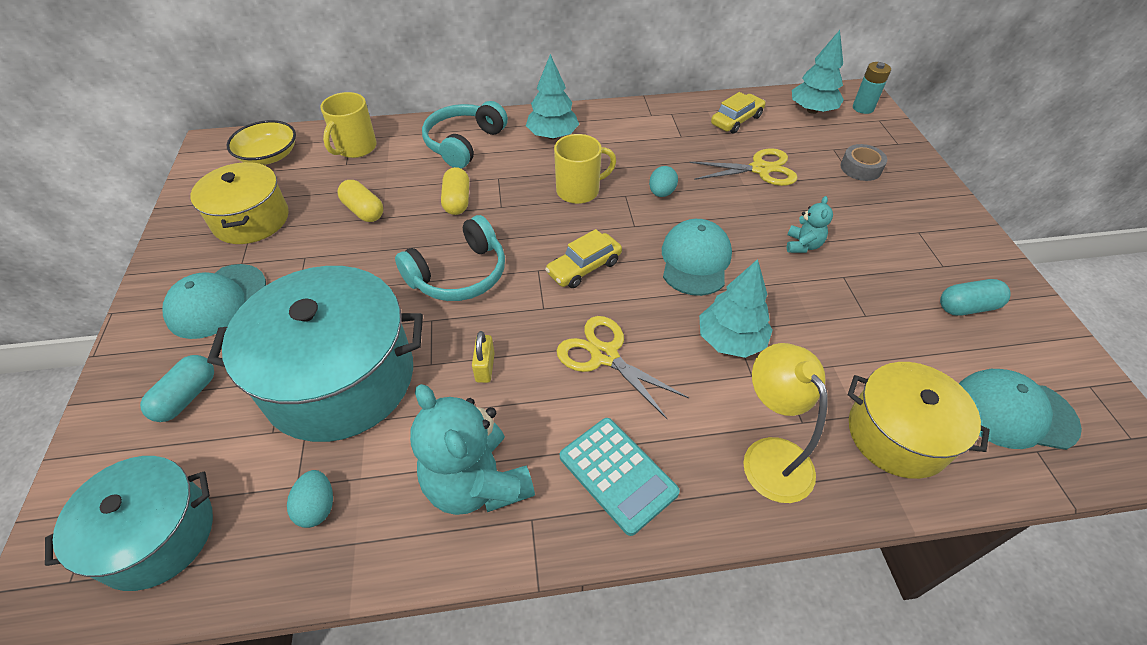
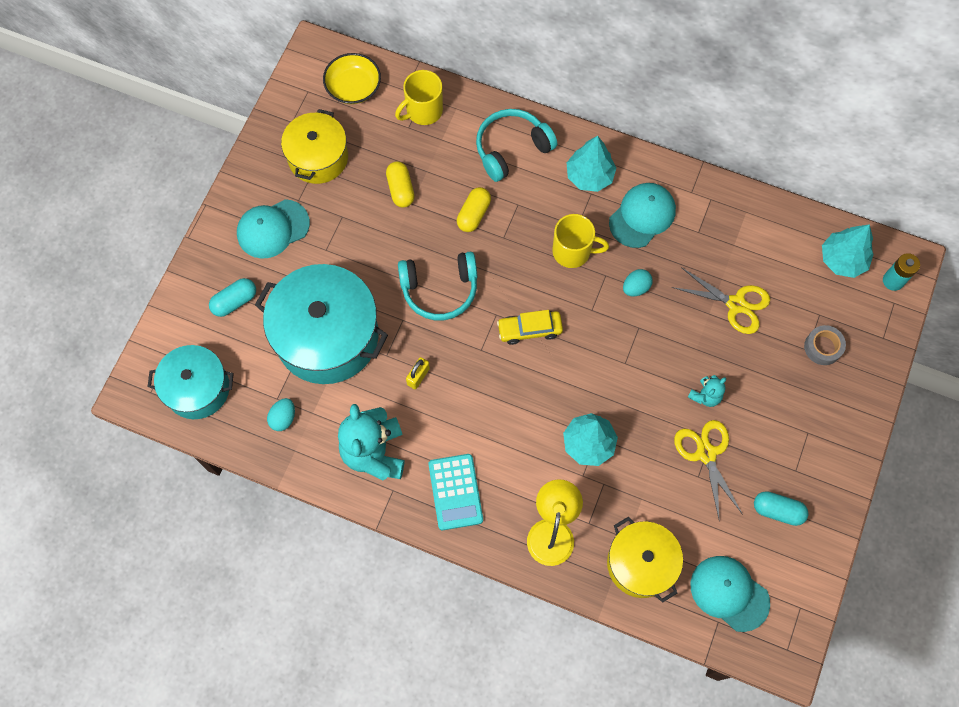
camera: 30 degrees right, 20 degrees up
(605, 355) = (498, 409): yellow scissors -> yellow scissors (706, 453)
(695, 260) = (614, 366): turquoise cap -> turquoise cap (642, 216)
(736, 120) = (762, 237): yellow car -> none

